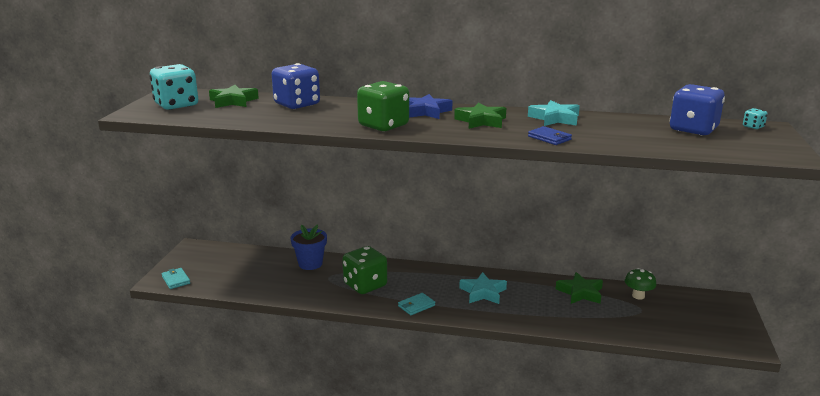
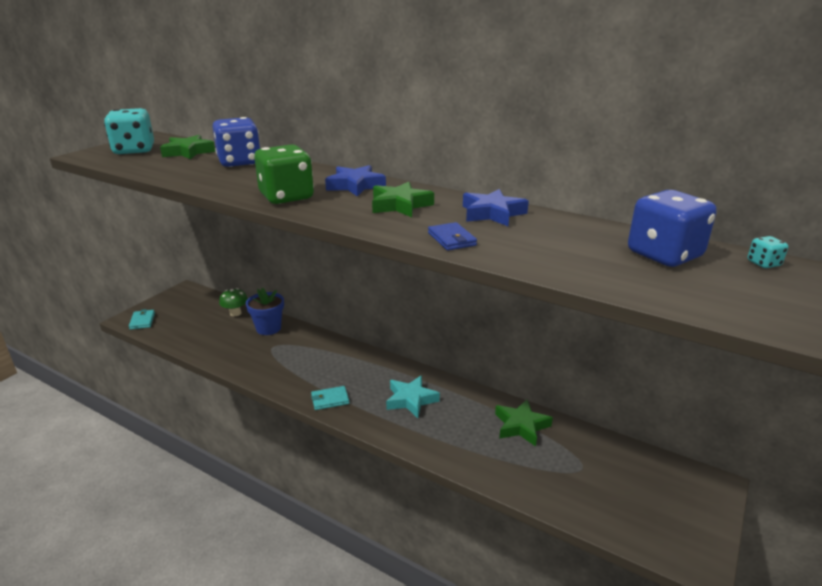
camera: 20 degrees right, 5 degrees up
(365, 285) = (299, 363): green dice -> none
(555, 118) = (492, 213): turquoise star -> blue star
(638, 296) = (590, 447): green mushroom -> green mushroom (235, 313)

